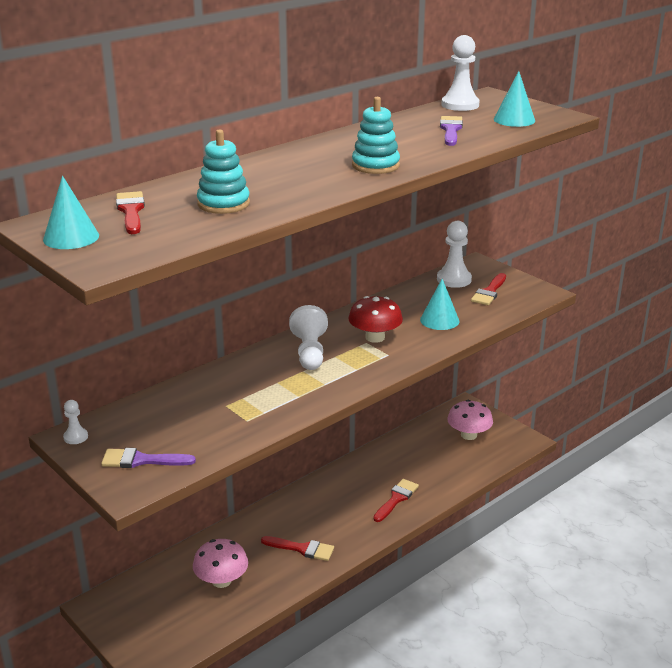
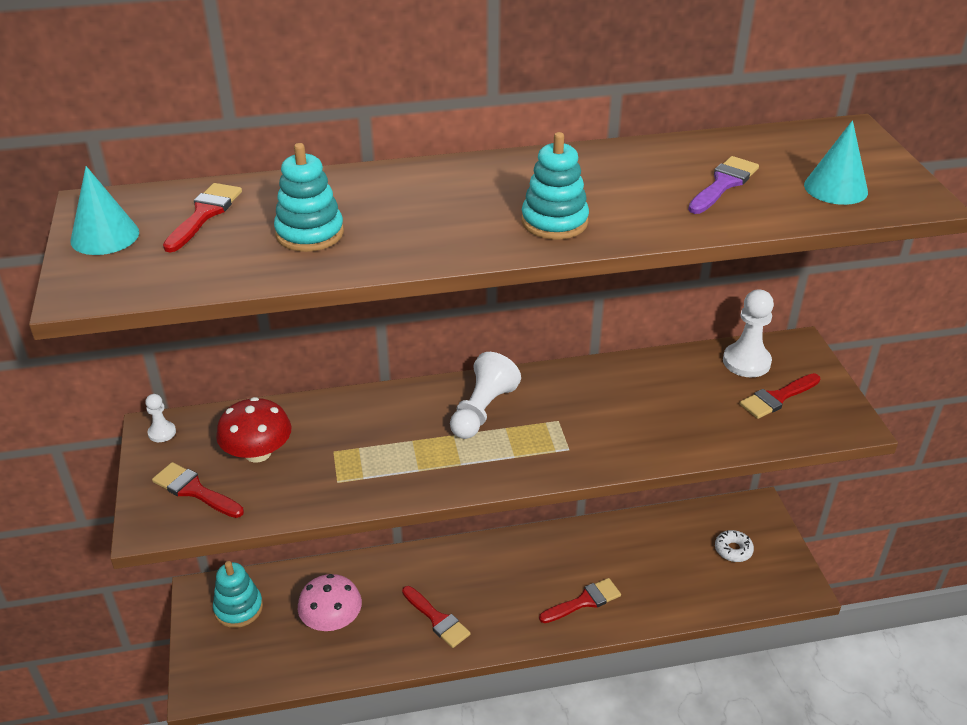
camera: 30 degrees right, 10 degrees up
(137, 603) = (238, 608): none -> turquoise stacking toy
(141, 460) = (194, 490): purple brush -> red brush
(375, 337) = (574, 417): red mushroom -> red mushroom (258, 453)
(439, 320) = (675, 419): turquoise cone -> none
(460, 105) = (787, 140): white pawn -> none
(469, 435) = (733, 550): pink mushroom -> white donut

